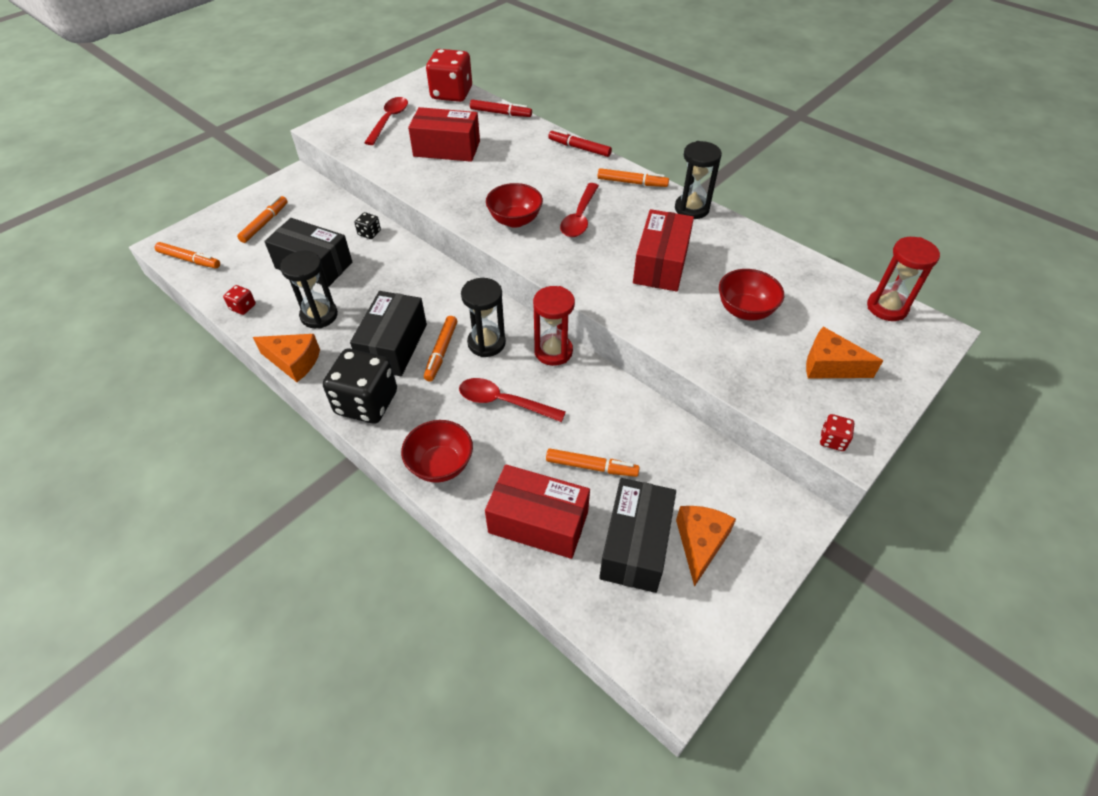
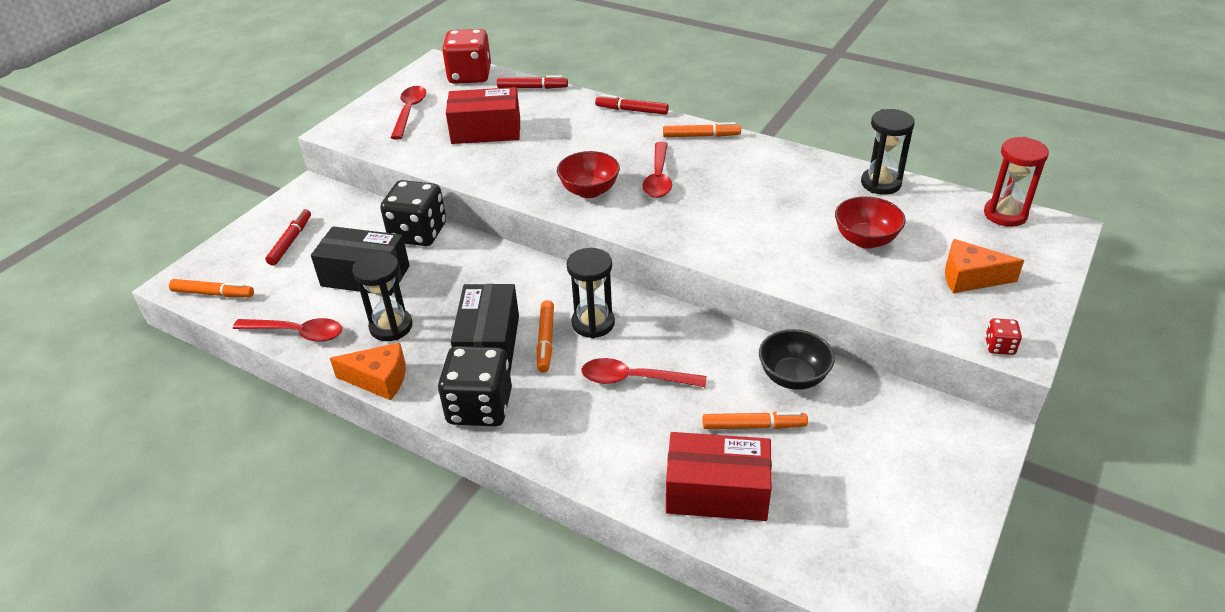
camera: 10 degrees left, 10 degrees down
(243, 307) = (297, 333): red dice -> red spoon
(265, 223) = (290, 241): orange marker -> red marker
(369, 233) = (418, 233): black dice -> black dice, size x2.29
(440, 465) = (588, 455): red bowl -> none
(553, 351) = (670, 319): red hourglass -> none
(635, 545) = (829, 494): black box -> none
(642, 427) = (793, 377): none -> black bowl
(661, 264) = (762, 210): red box -> none
(691, 209) = (773, 152): black hourglass -> black hourglass (880, 183)
(700, 543) = (896, 479): orange cheese -> none

